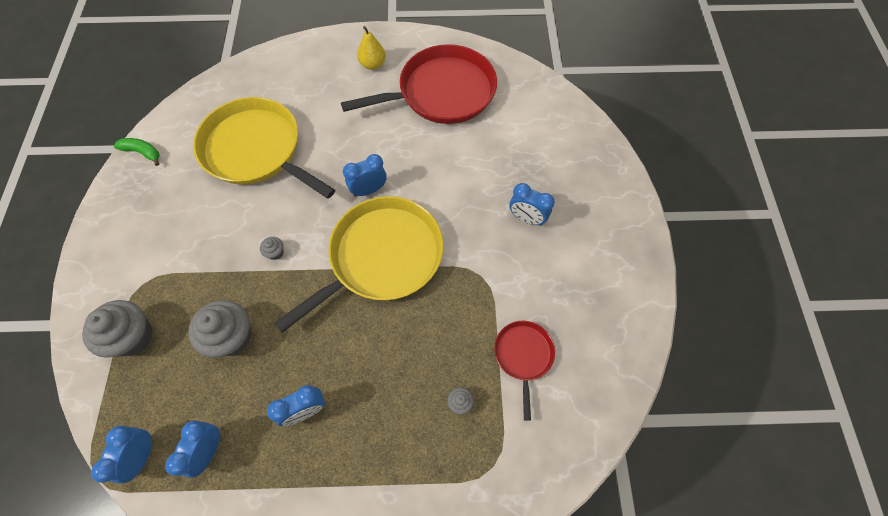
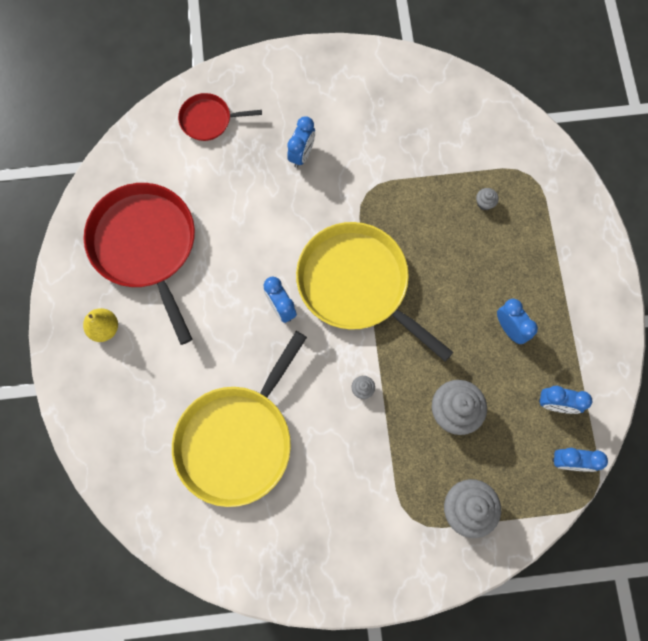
camera: 95 degrees left, 10 degrees up
(143, 152) = (249, 575): green banana -> none
(523, 356) = (438, 155): red pan -> red pan (208, 120)

